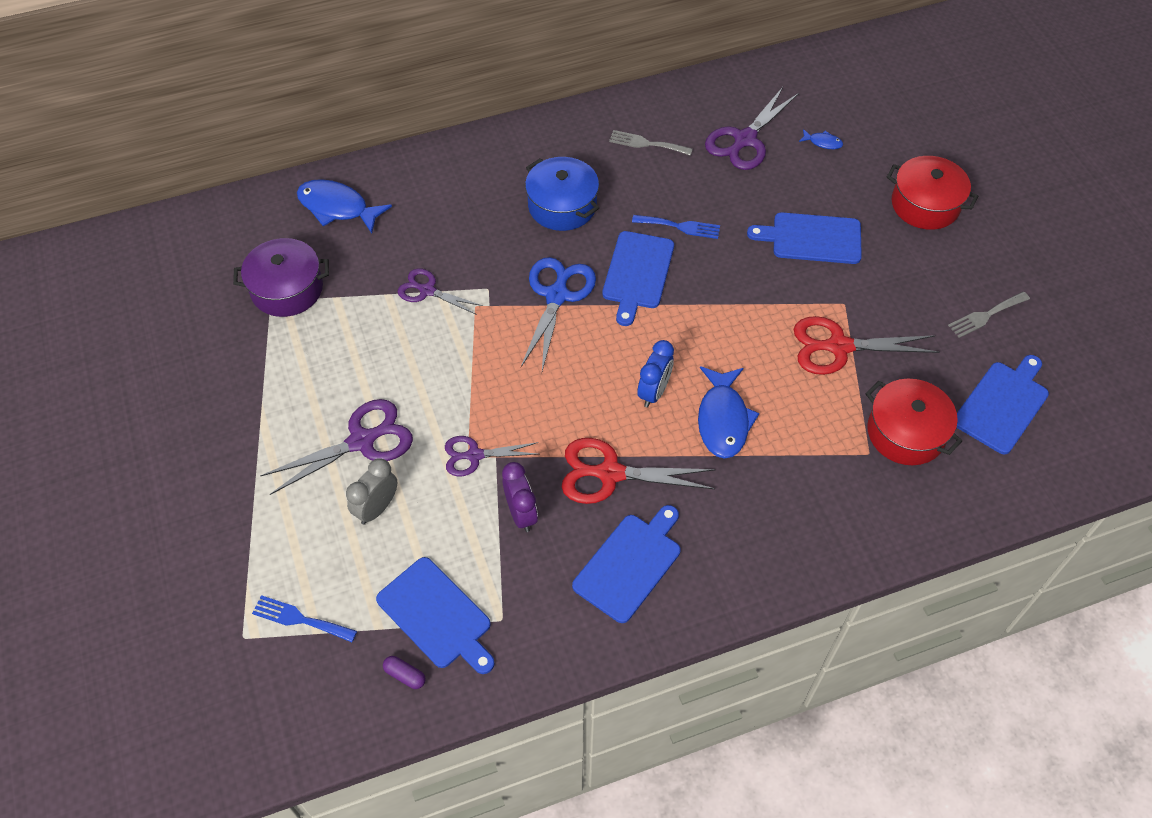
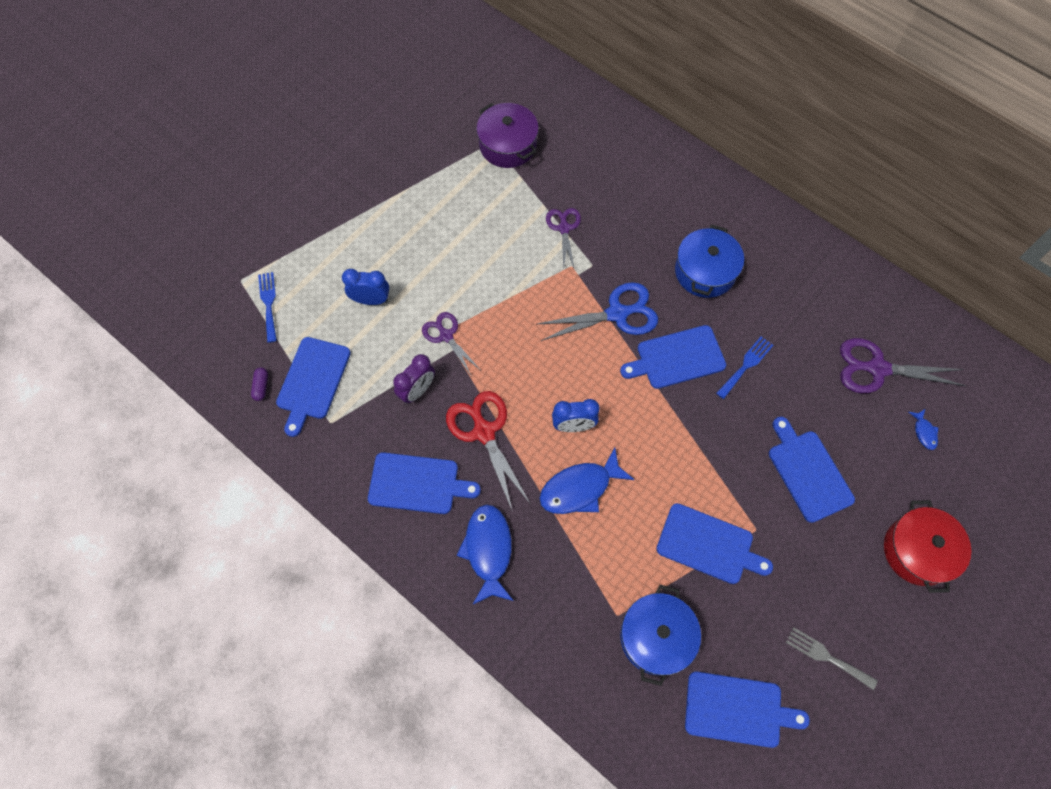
camera: 60 degrees right, 10 degrees up
(337, 208) = (597, 132): blue fish -> blue fish (488, 550)
(361, 441) = (416, 261): purple scissors -> none
(377, 508) = (371, 300): grey clock -> blue clock
(646, 143) = (814, 297): grey fork -> none
(680, 226) = (746, 365): blue fork -> blue fork turned 120 degrees counterclockwise
(839, 347) = (708, 545): red scissors -> blue cutting board
(906, 432) = (656, 637): red pot -> blue pot

